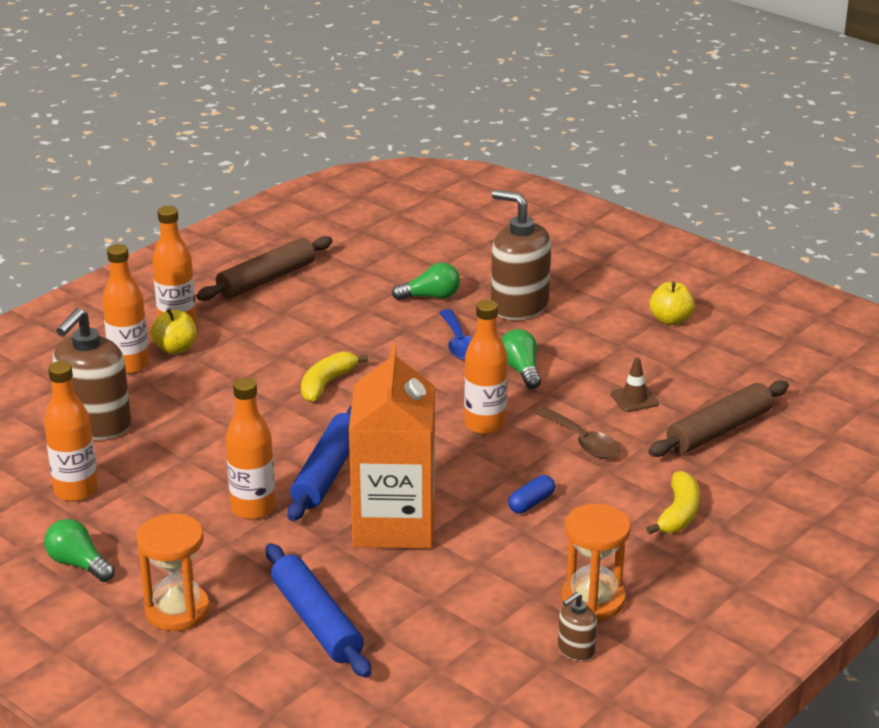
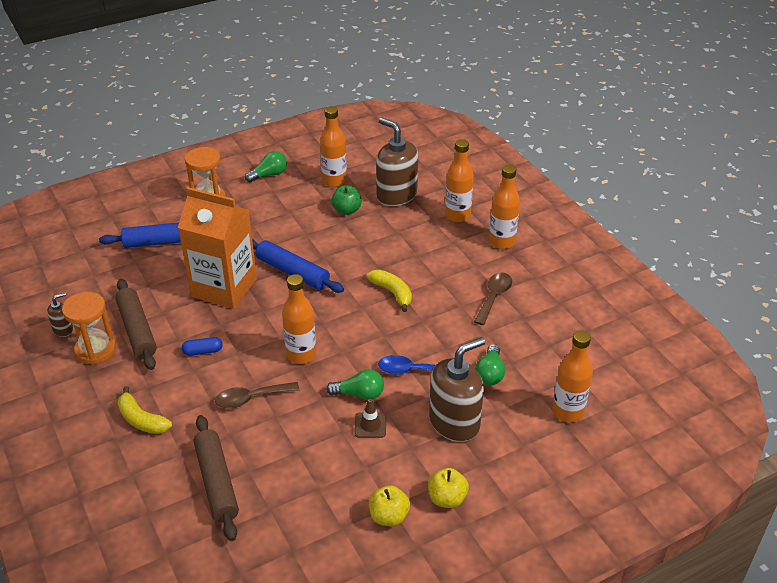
camera: 110 degrees right, 10 degrees up
(153, 460) = (347, 210): none -> green apple
(175, 348) = (469, 236): yellow apple -> yellow apple (447, 498)
(253, 508) = (276, 238): orange bottle -> orange bottle (568, 412)
(266, 279) = (549, 292): brown rolling pin -> brown rolling pin (137, 330)
(295, 313) = (494, 297): none -> brown spoon
(531, 503) = (203, 351): blue capsule -> blue capsule turned 75 degrees counterclockwise
(576, 650) = (63, 329): brown soap dispenser -> brown soap dispenser turned 75 degrees clockwise
(634, 399) = (286, 447): brown traffic cone -> brown traffic cone (370, 425)

